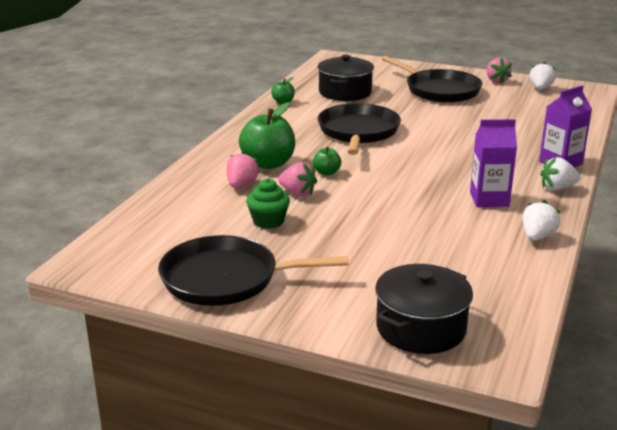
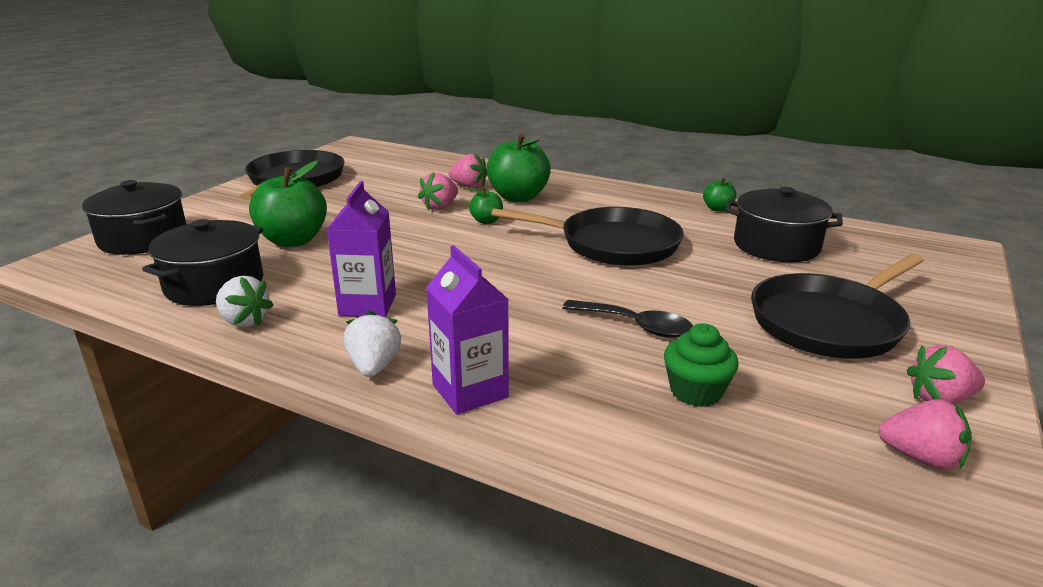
camera: 95 degrees right, 0 degrees up
(268, 221) = (384, 194): green cupcake -> green cupcake (695, 391)
(394, 246) = (293, 240): none -> green apple
(469, 128) = (636, 326): none -> black spoon
(493, 262) = (214, 284): none -> black pot
(540, 88) = (920, 457): white strawberry -> pink strawberry

